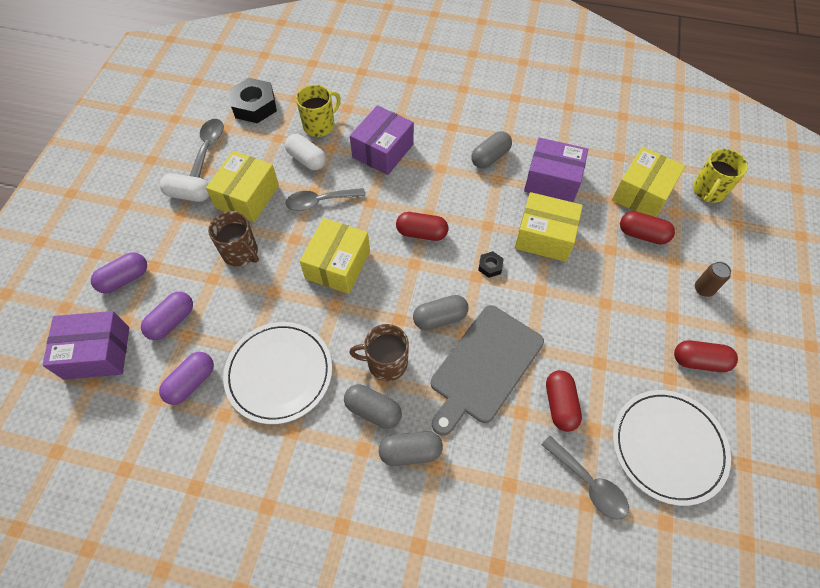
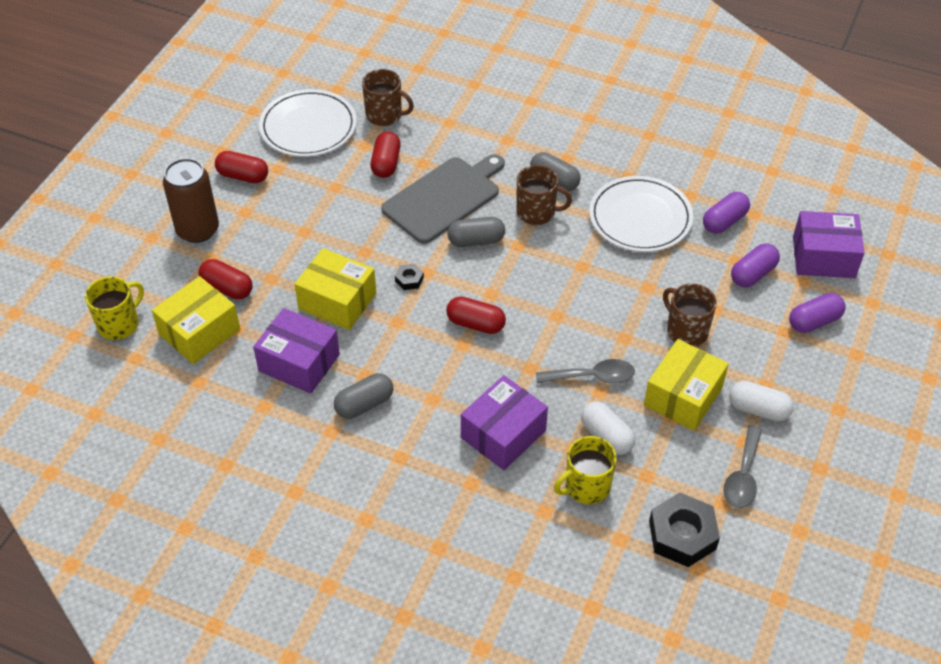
camera: 170 degrees left, 10 degrees down
(337, 265) = (576, 303): yellow box -> none
(410, 451) = (526, 151): grey capsule -> none
(589, 483) = (385, 115): grey spoon -> brown mug
(703, 289) = (197, 230): brown can -> brown can, size x2.02

